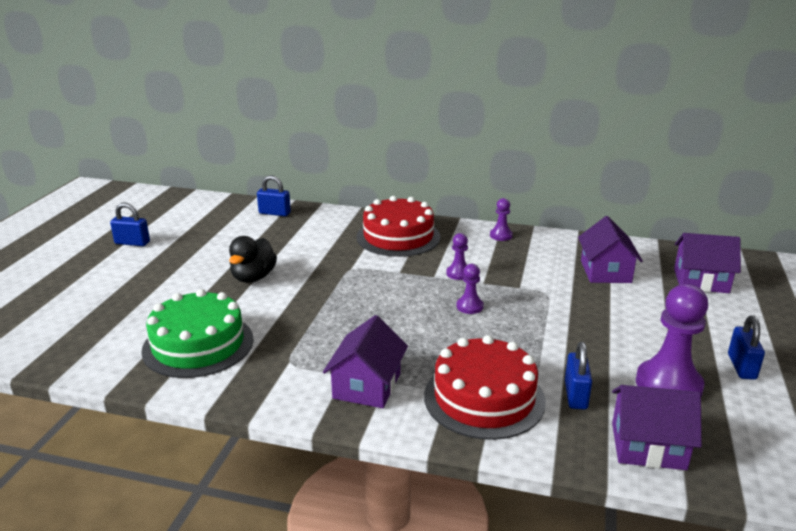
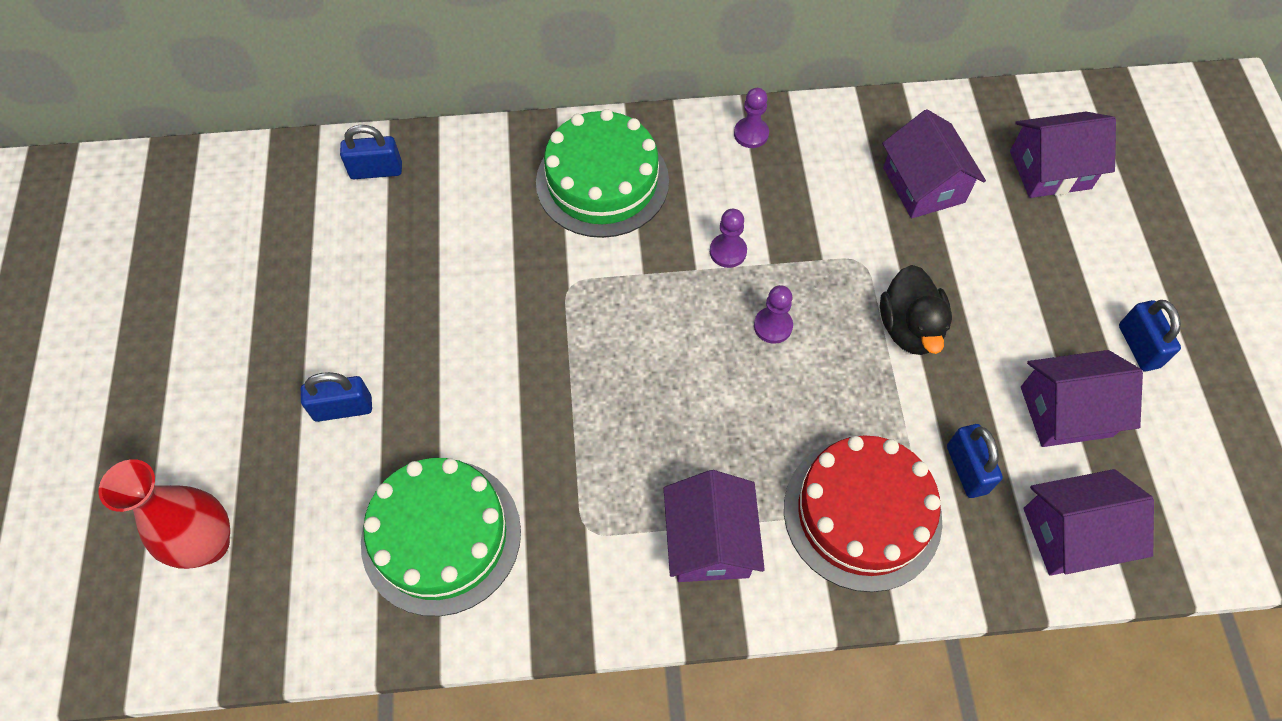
camera: 20 degrees left, 35 degrees up
(67, 318) = (208, 544): none -> red vase
(132, 243) = (187, 323): blue padlock -> blue padlock (343, 408)
(253, 277) = (435, 354): black duck -> black duck (909, 328)
(398, 237) = (602, 181): red cake -> green cake
(668, 385) = (1065, 411): purple pawn -> purple house

